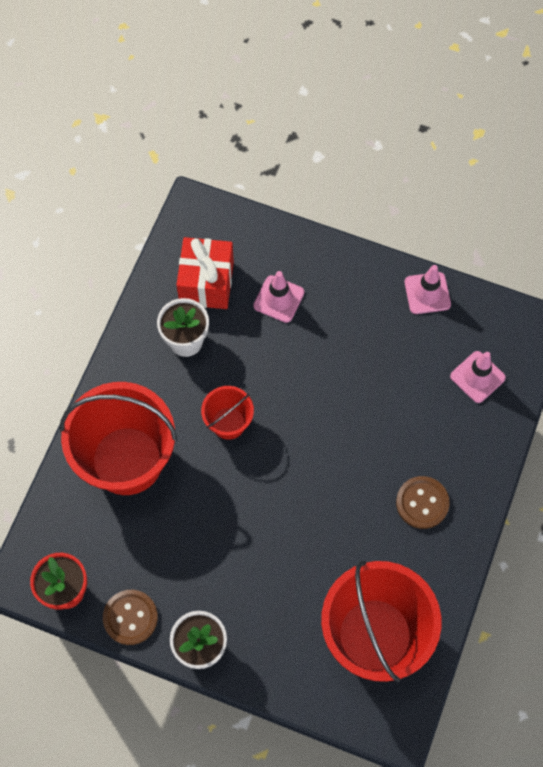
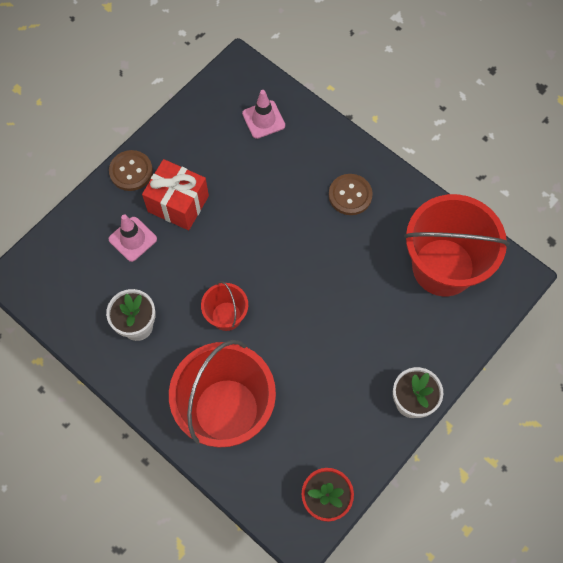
camera: 70 degrees left, 0 degrees up
(130, 617) = (367, 452): brown button -> brown button (131, 171)
(206, 283) = (91, 291): red gift -> red gift (178, 204)
(427, 293) = (178, 128): pink traffic cone -> none

